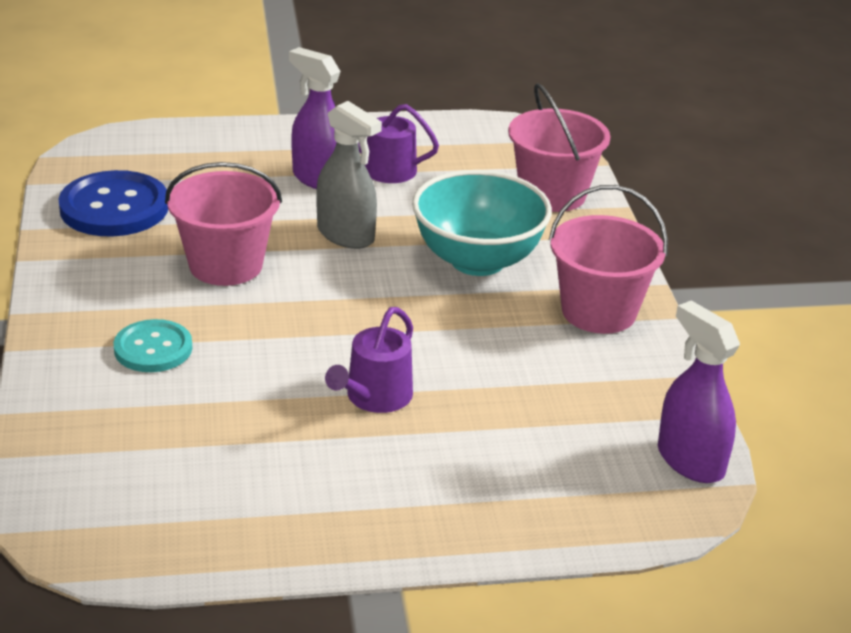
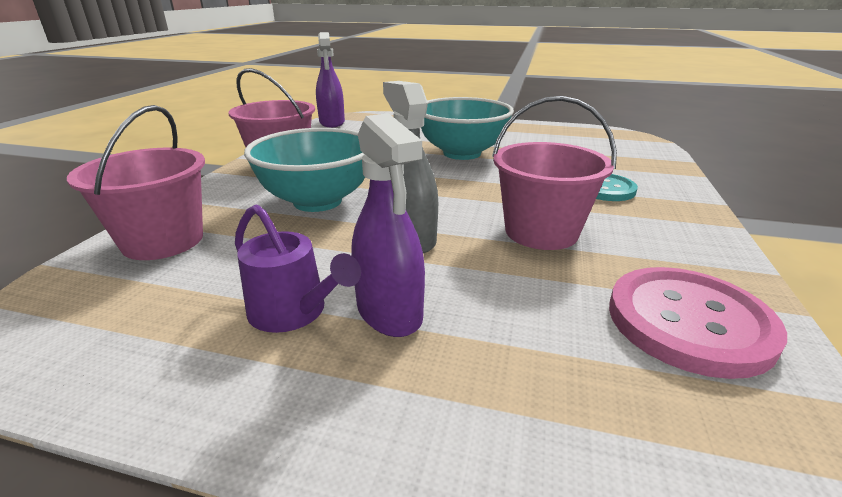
camera: 155 degrees left, 5 degrees down
(114, 207) = (688, 322): blue button -> pink button
(374, 397) = (462, 153): purple watering can -> turquoise bowl

